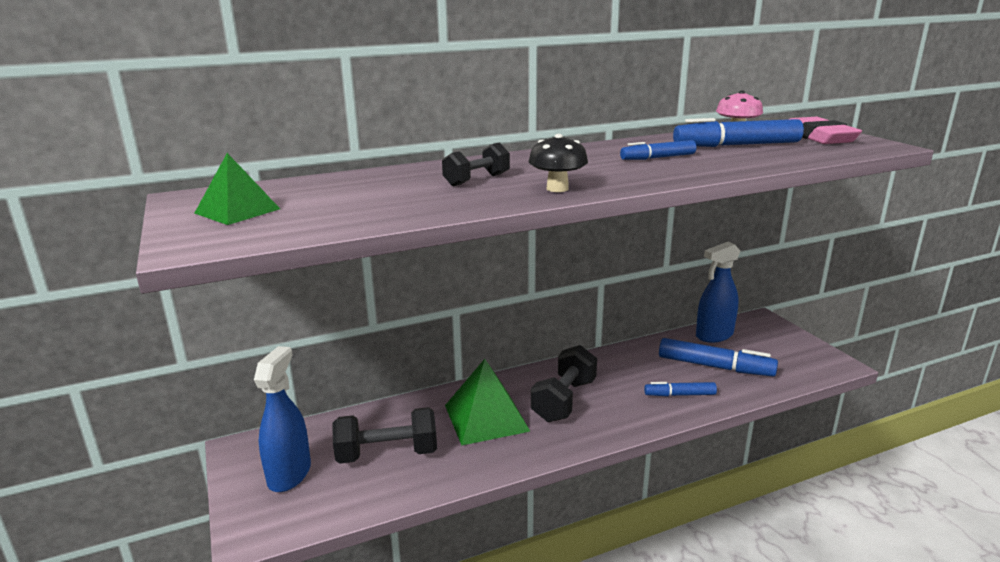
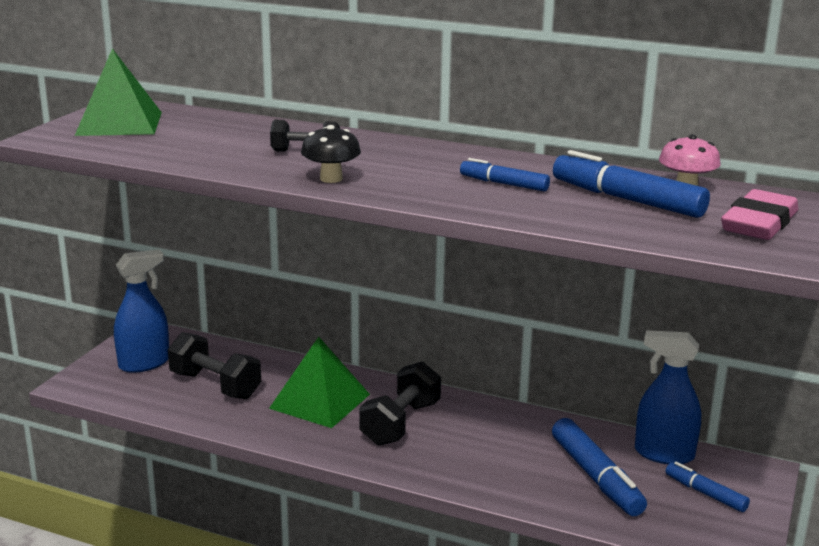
camera: 45 degrees right, 0 degrees up
(237, 211) = (119, 123): green pyramid -> green pyramid, size x1.56
(564, 400) = (400, 423): black dumbbell -> black dumbbell turned 45 degrees counterclockwise
(679, 395) = (507, 476): blue marker -> blue marker (705, 493)

